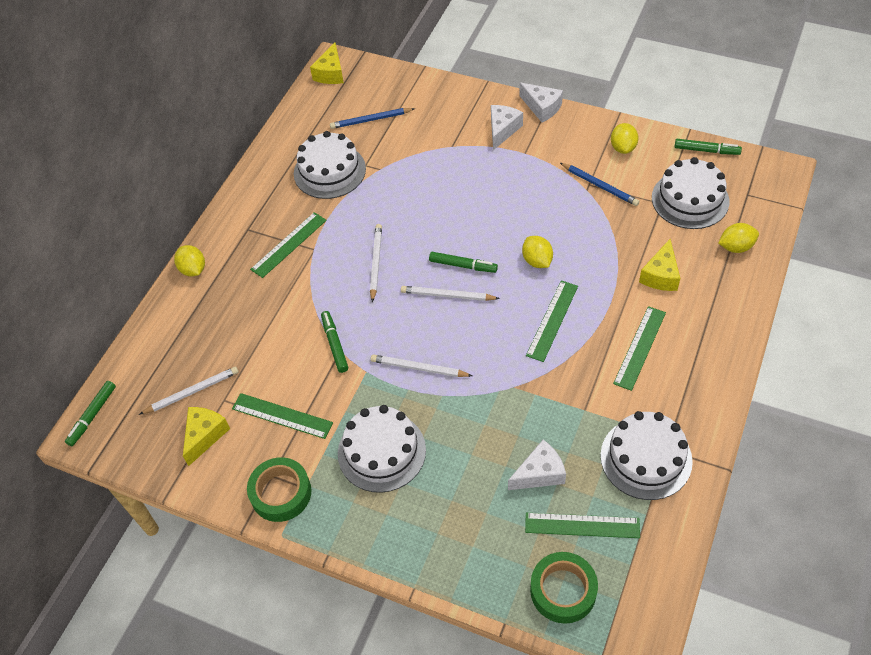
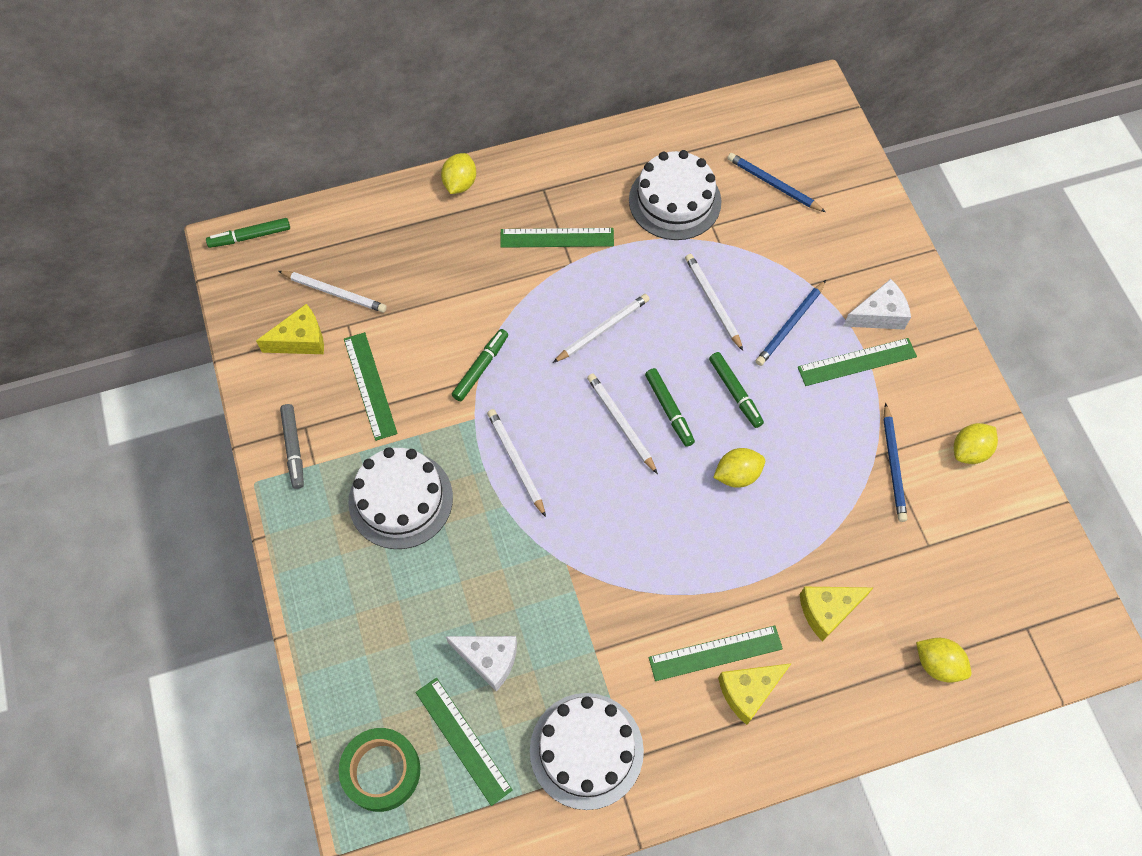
camera: 45 degrees right, 10 degrees up
(281, 493) = (293, 448): green tape -> grey marker
(331, 73) = (798, 101): yellow cheese -> yellow cheese (748, 691)
(415, 198) = (713, 302): none -> white pencil
(467, 172) = (790, 325): none -> blue pencil
(537, 261) = (737, 475): yellow lemon -> yellow lemon turned 45 degrees clockwise
(542, 108) = (947, 329): white cheese -> none
(552, 320) = (676, 543): green ruler -> green ruler (857, 362)
(690, 199) = (961, 571): white cake -> none
(706, 150) = (1050, 541): green marker -> green marker (735, 392)

